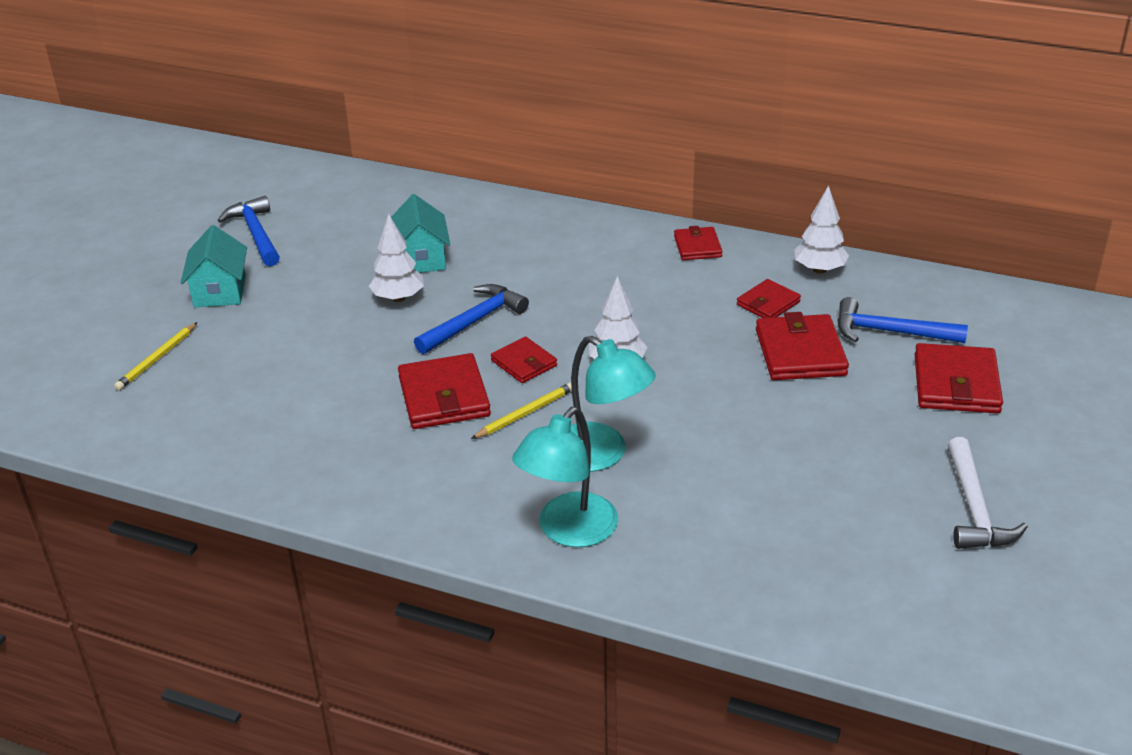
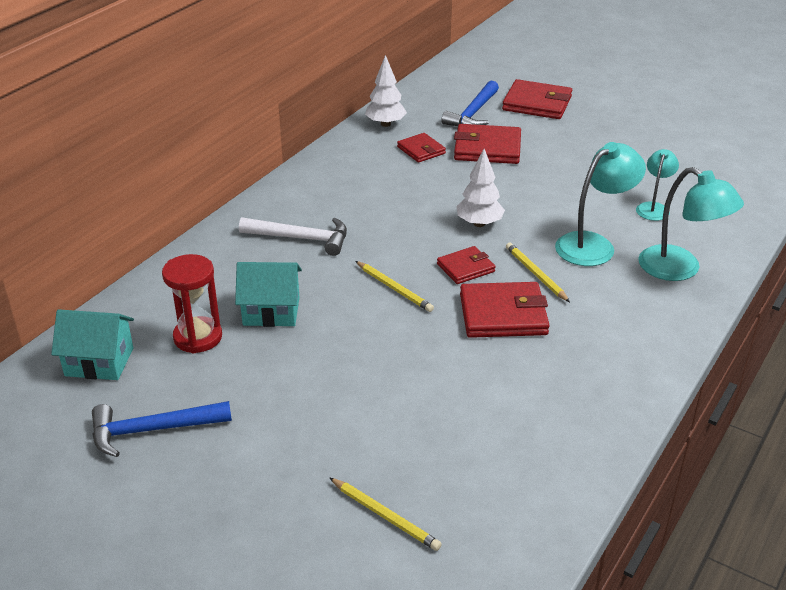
camera: 80 degrees left, 0 degrees up
(220, 291) = (265, 462): turquoise house -> turquoise house (99, 362)
(376, 229) = (198, 337): none -> red hourglass
(398, 298) = (336, 330): white tree -> none
(474, 321) = (394, 288): blue hammer -> yellow pencil
(697, 246) = (328, 166): red wallet -> none
(711, 505) = (653, 208): none -> turquoise lamp
(974, 508) = (660, 122): white hammer -> white hammer (301, 238)

